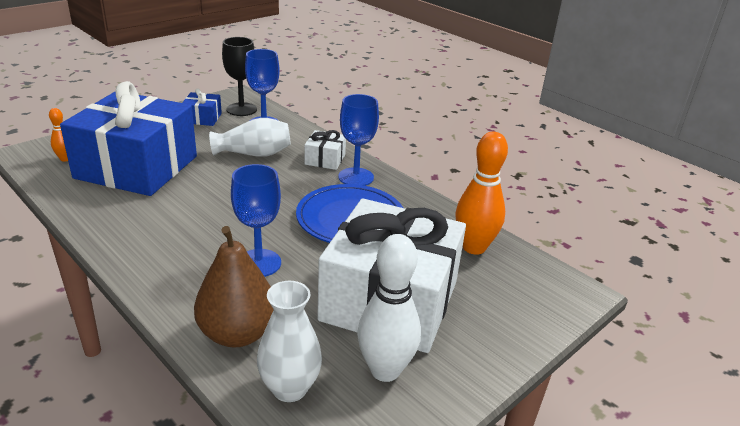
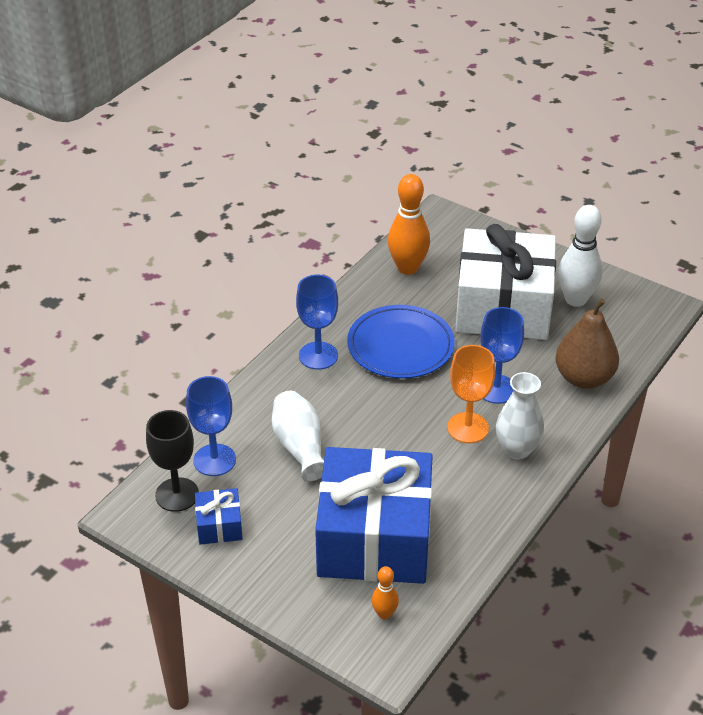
camera: 100 degrees left, 10 degrees up
(218, 234) = (468, 428): none -> orange goblet
(289, 388) = (617, 340): white vase -> white vase (517, 449)
(325, 159) = (288, 386): white gift -> none

